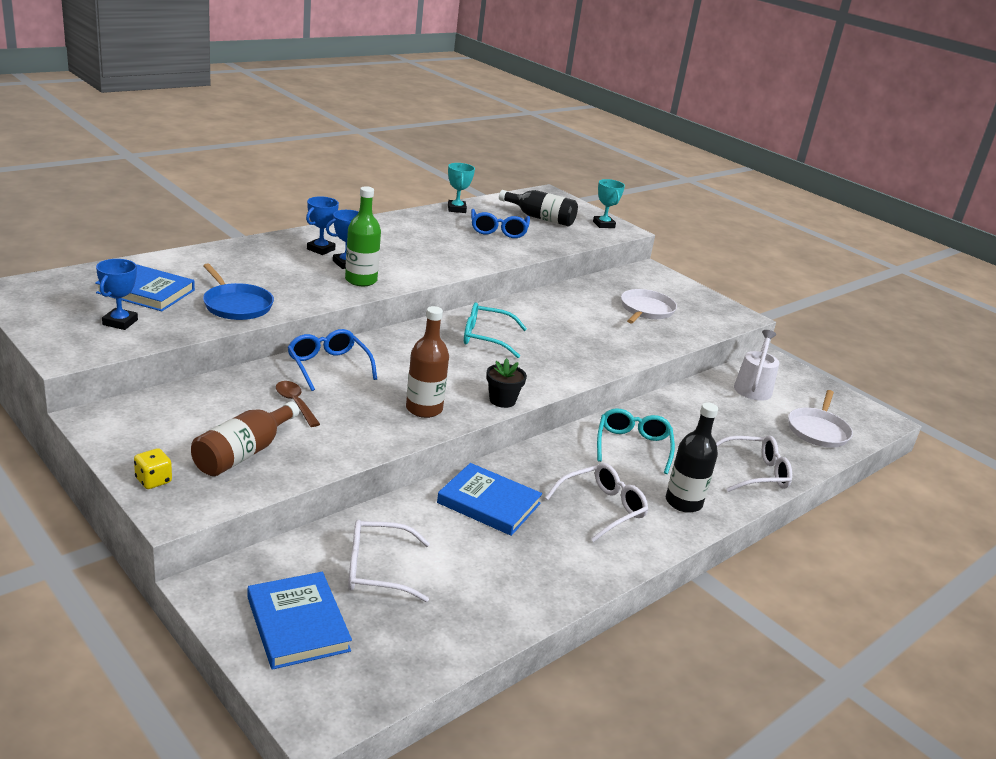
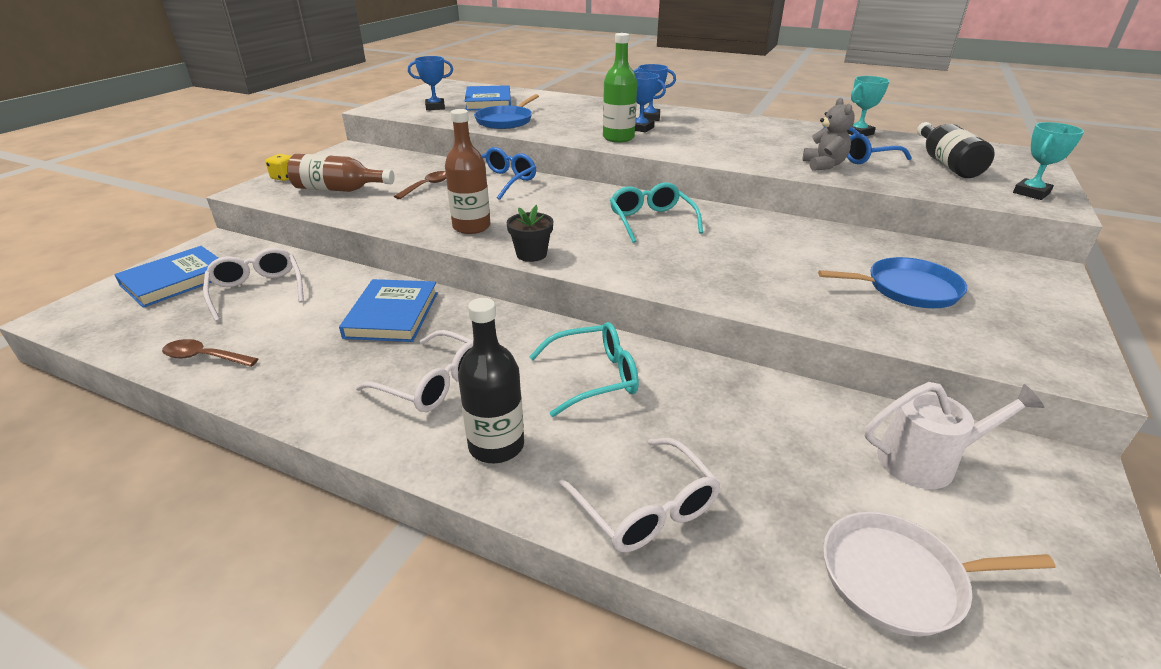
camera: 70 degrees right, 5 degrees up
(490, 615) = (204, 357): none -> brown spoon
(506, 247) = (824, 165): none -> grey teddy bear
(646, 310) = (907, 289): white pan -> blue pan

